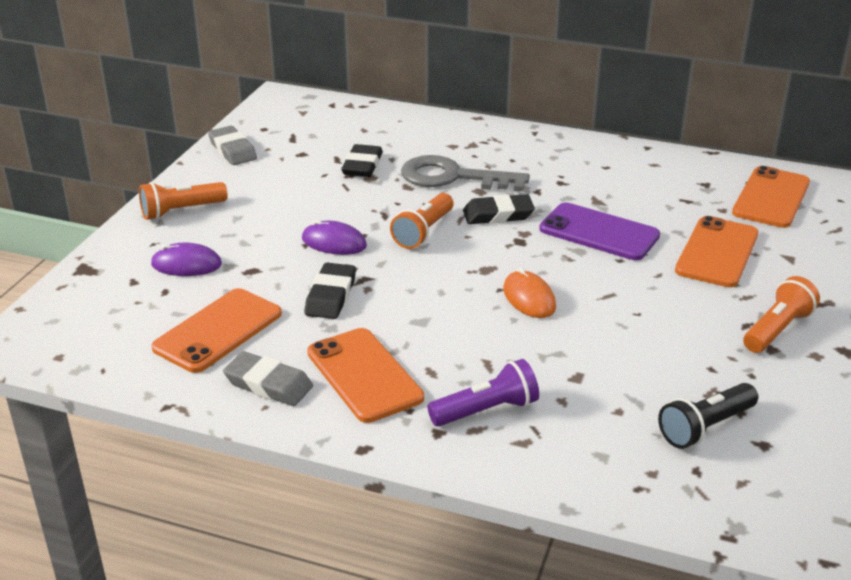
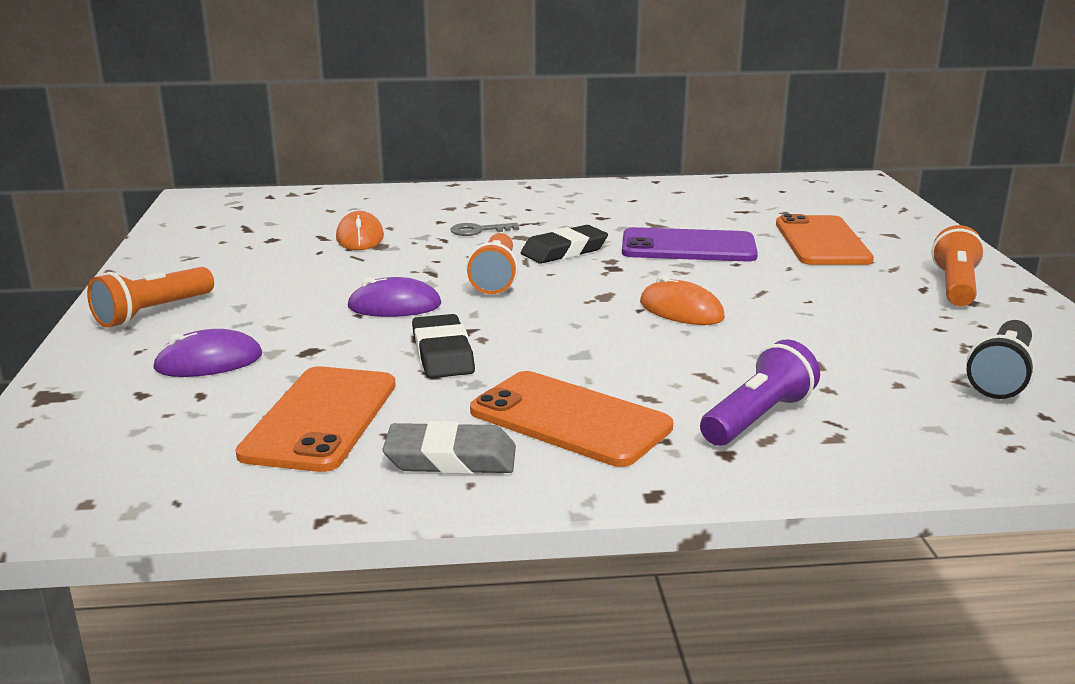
camera: 25 degrees left, 10 degrees down
(232, 150) = (175, 249): grey eraser -> none
(362, 165) = (360, 237): black eraser -> orange mouse
(453, 177) = (479, 231): grey key -> grey key, size x0.44
(771, 198) = (817, 197): orange phone -> none

